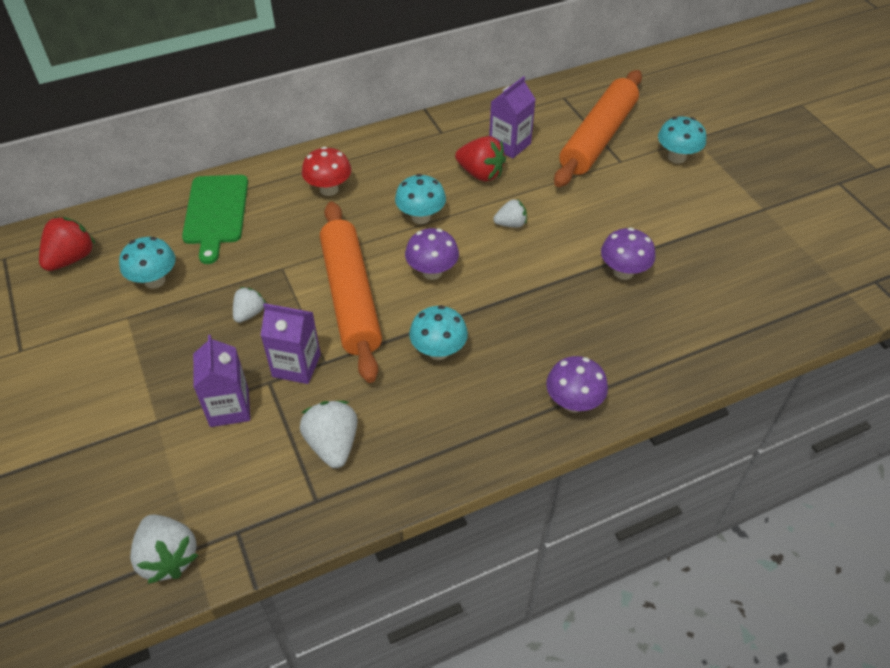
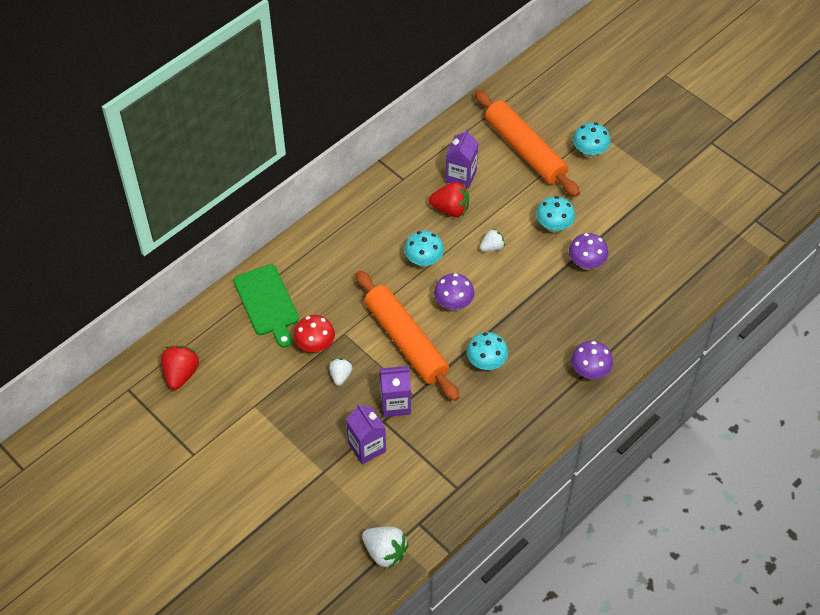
camera: 20 degrees left, 5 degrees up
(155, 281) = (256, 372): turquoise mushroom -> turquoise mushroom (554, 226)
(329, 189) = (342, 257): red mushroom -> red mushroom (315, 345)
(333, 444) = (449, 449): white strawberry -> none
(598, 138) = (524, 150): orange rolling pin -> orange rolling pin turned 45 degrees counterclockwise

